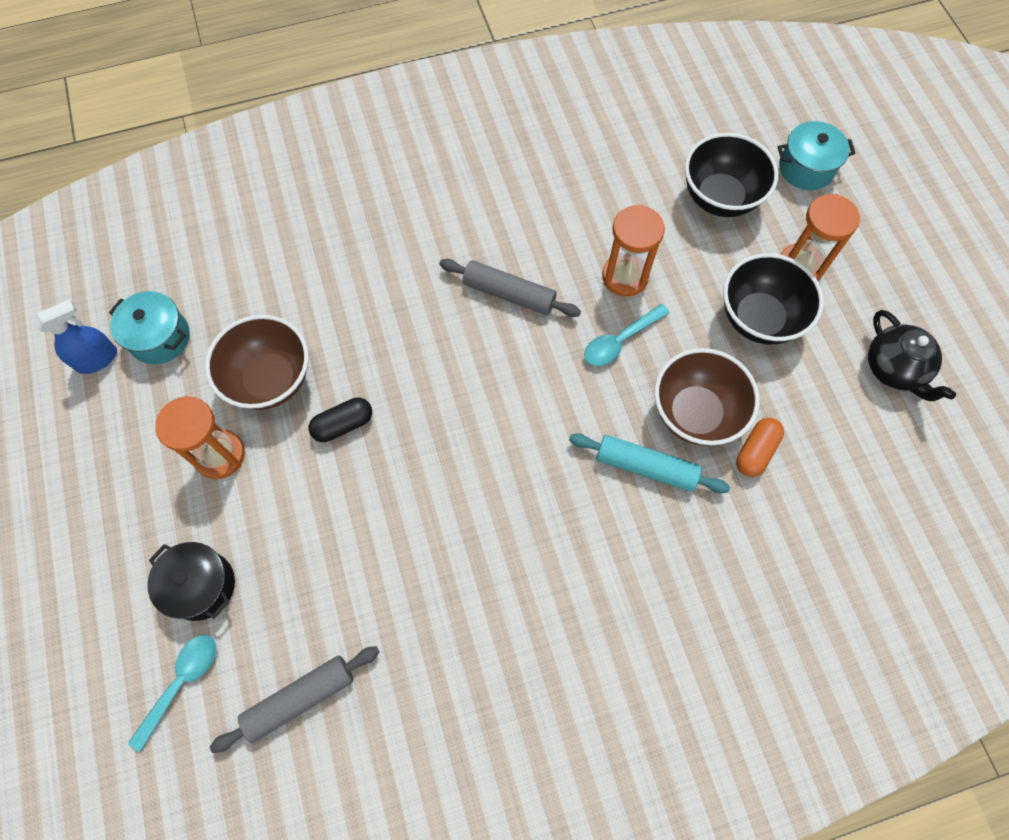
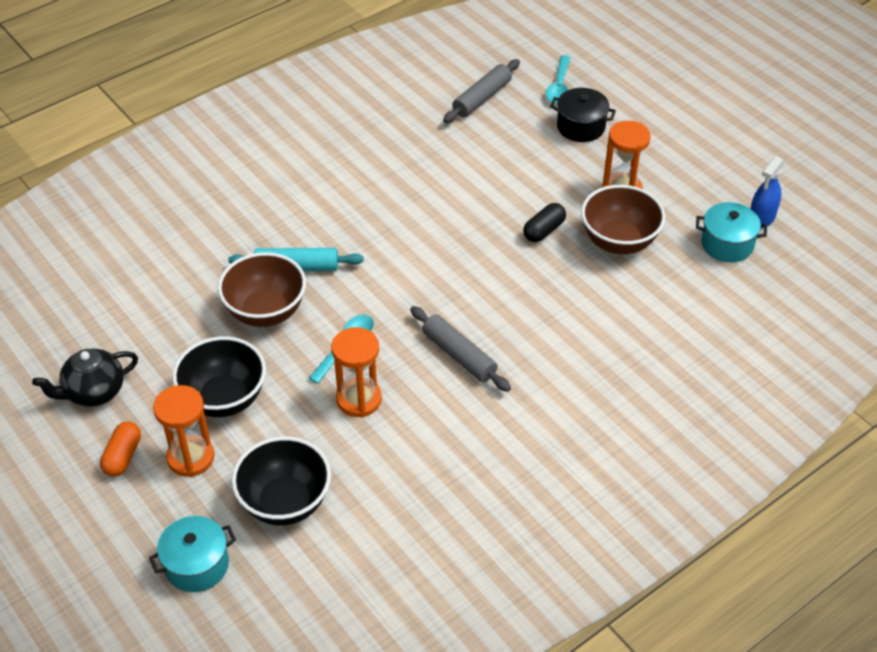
camera: 160 degrees right, 20 degrees down
(509, 294) = (459, 355): grey rolling pin -> grey rolling pin turned 45 degrees clockwise
(755, 451) = (210, 300): orange capsule -> orange capsule (122, 456)
(894, 369) = (94, 392): black teapot -> black teapot turned 75 degrees counterclockwise

